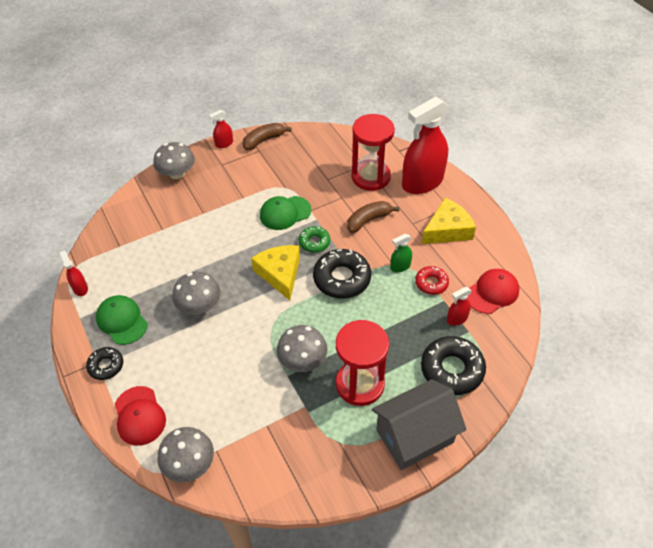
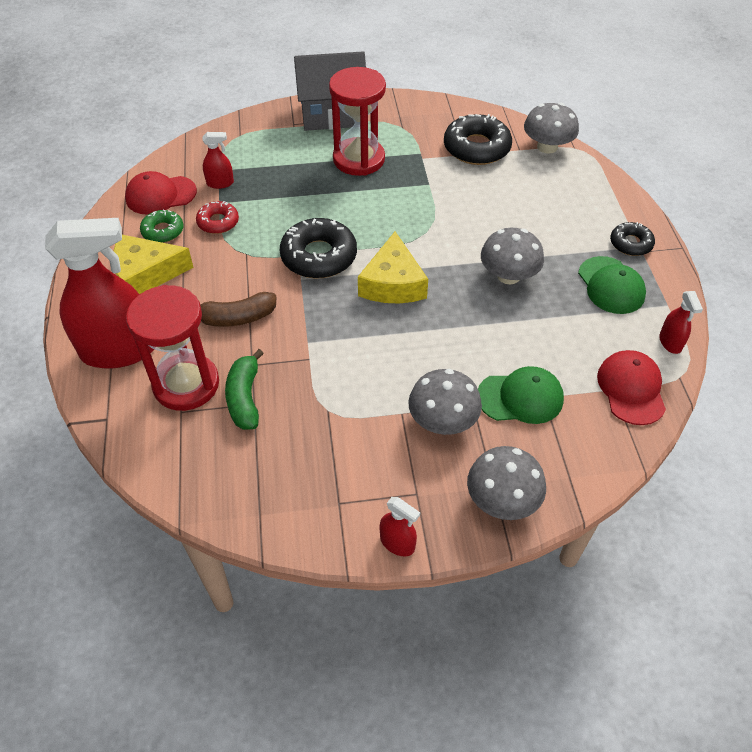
camera: 160 degrees left, 0 degrees up
(139, 416) = (593, 191): red cap -> red cap (631, 389)
(224, 143) = (397, 543): red spray bottle -> red spray bottle turned 45 degrees clockwise
(264, 140) = (320, 524): brown banana -> none
(285, 213) = (348, 365): green cap -> green cap (520, 397)
(302, 360) = (406, 192): grey mushroom -> grey mushroom (443, 420)
(314, 242) = (328, 310): green donut -> green donut (163, 231)
(334, 180) = (245, 398): none -> green banana
(400, 266) = (239, 249): green spray bottle -> none
(452, 369) = (261, 147): black donut -> black donut (476, 148)

